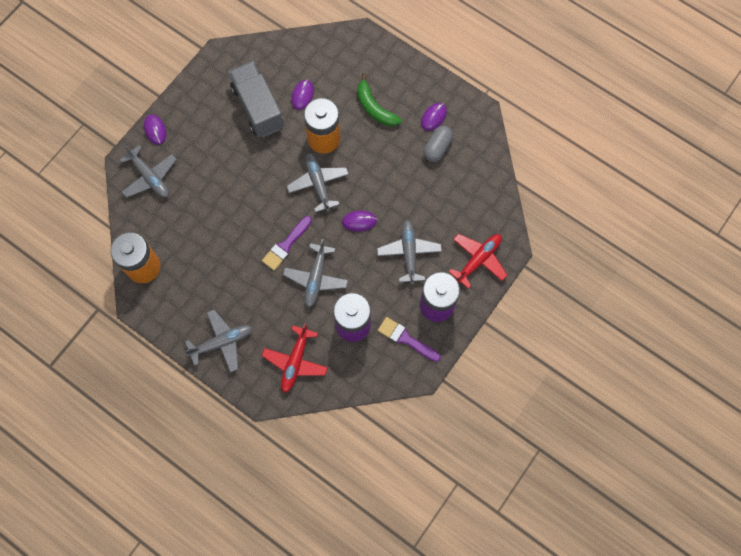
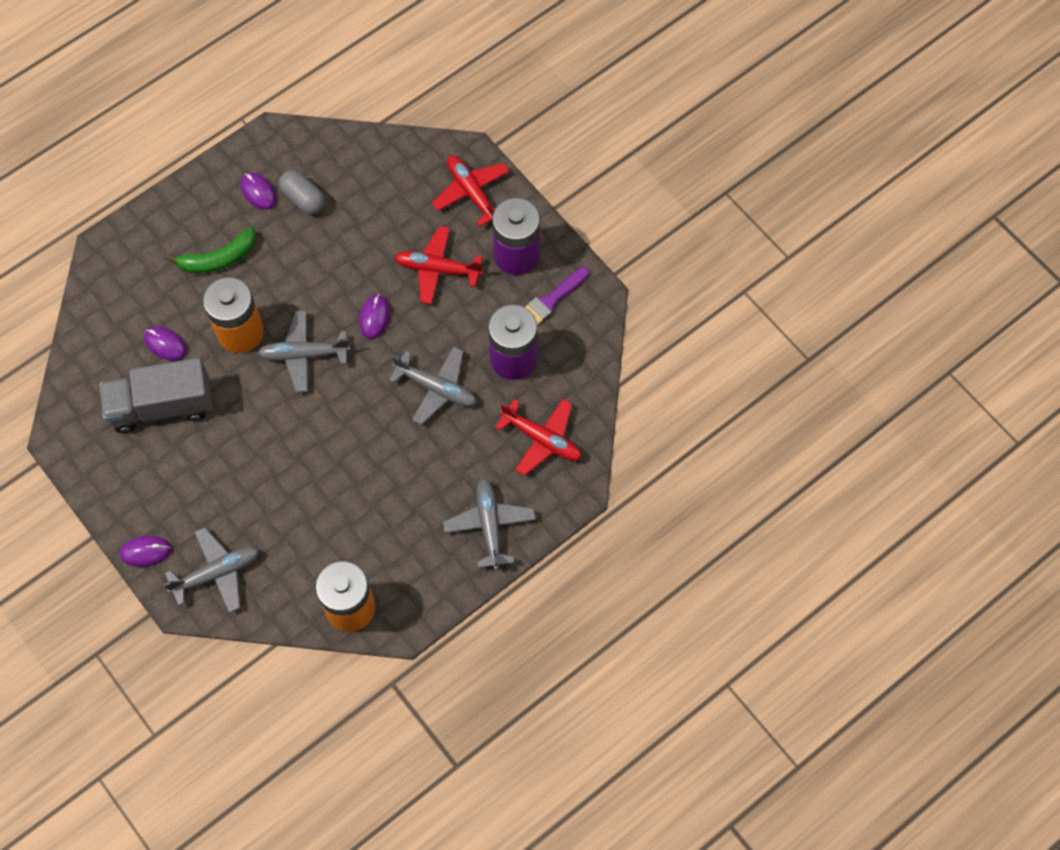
camera: 75 degrees left, 5 degrees down
(286, 245) = (378, 414): purple brush -> none
(409, 253) = (437, 269): grey plane -> red plane

